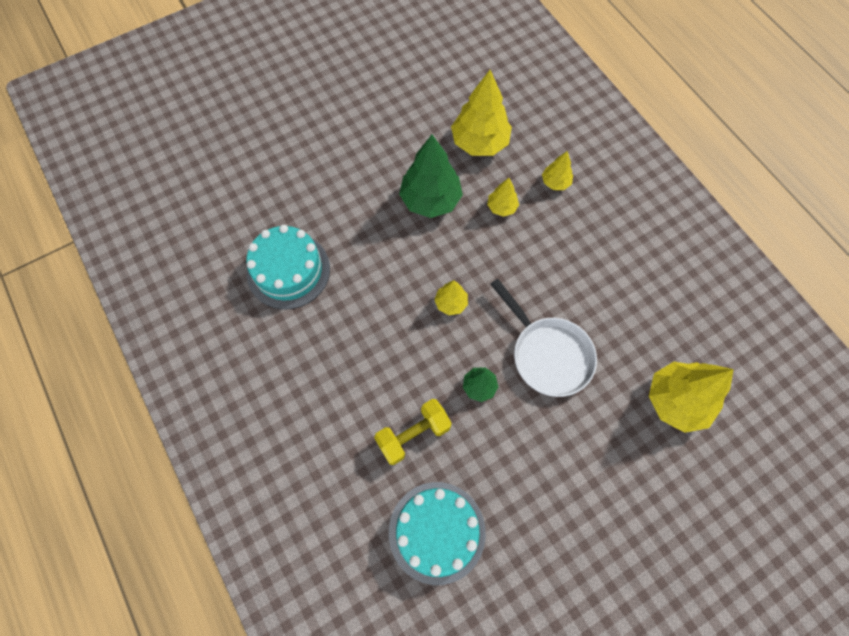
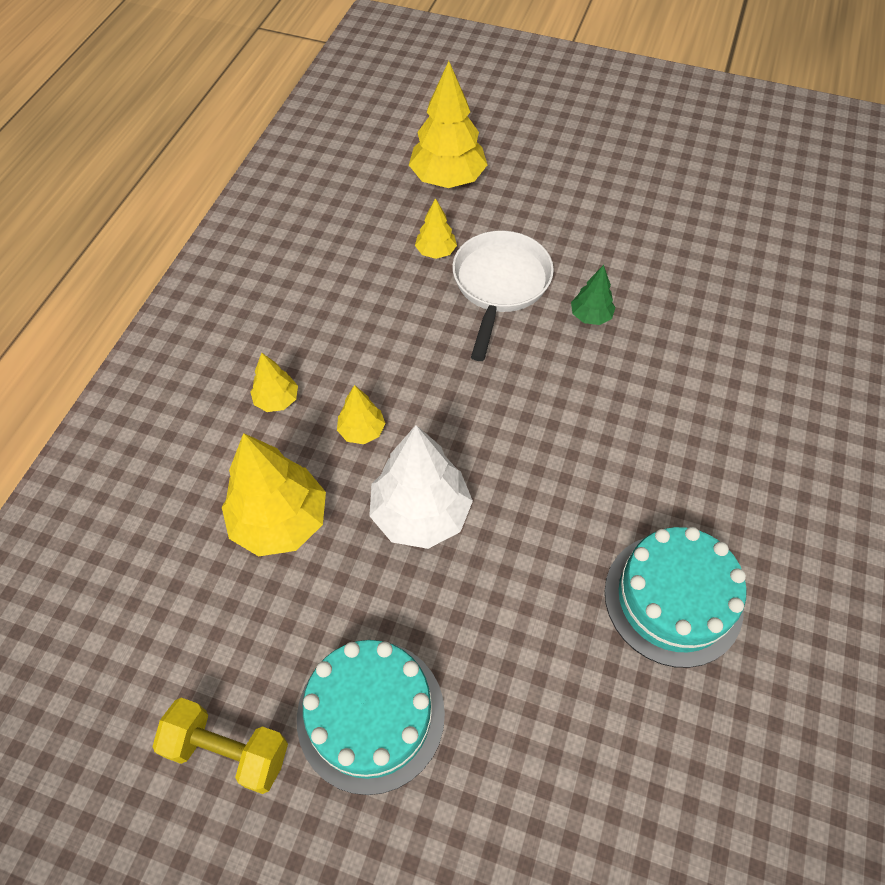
camera: 130 degrees left, 10 degrees down
(413, 435) = (692, 335): yellow dumbbell -> yellow dumbbell (228, 750)
(430, 200) = (420, 514): green tree -> white tree
(437, 532) = (742, 265): turquoise cake -> turquoise cake (371, 714)
(451, 303) = (532, 397): yellow tree -> yellow tree (436, 252)

